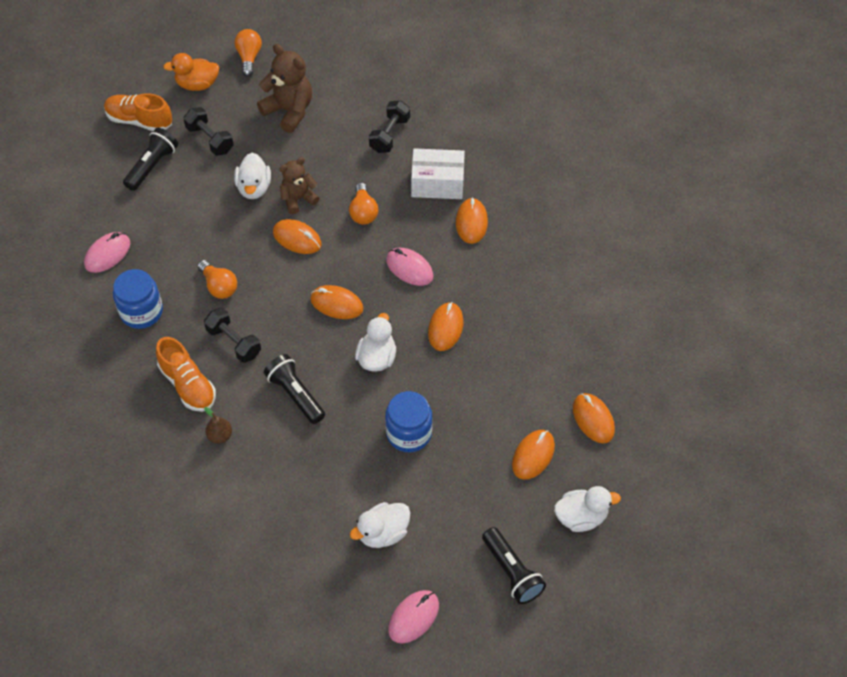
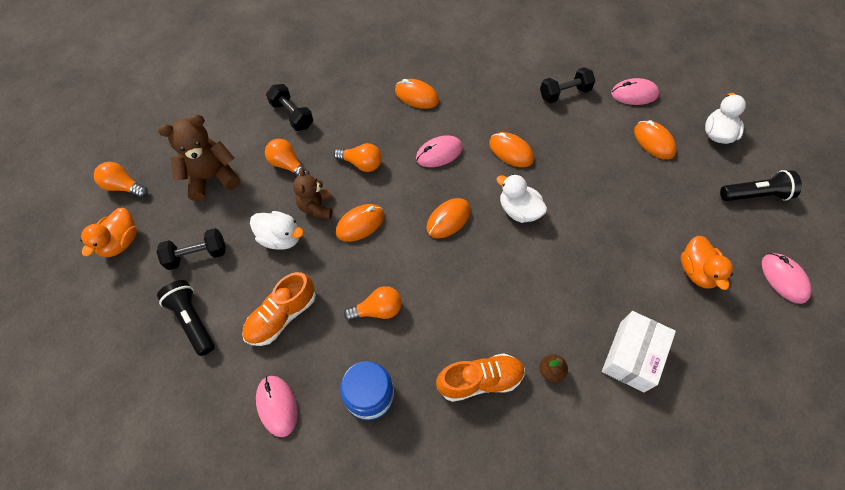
camera: 65 degrees left, 5 degrees up
(139, 121) = (125, 312): orange shoe -> orange shoe (282, 316)
(234, 342) = (449, 319): black dumbbell -> black dumbbell (564, 93)
(295, 394) = (530, 287): black flashlight -> none
(331, 157) = (288, 165): none -> orange light bulb
(383, 533) = (696, 271): white duck -> orange duck
(409, 433) = (604, 215): blue jar -> none
(437, 183) = (364, 102): white box -> white box (631, 356)
(593, 419) = (634, 94): orange mouse -> pink mouse

